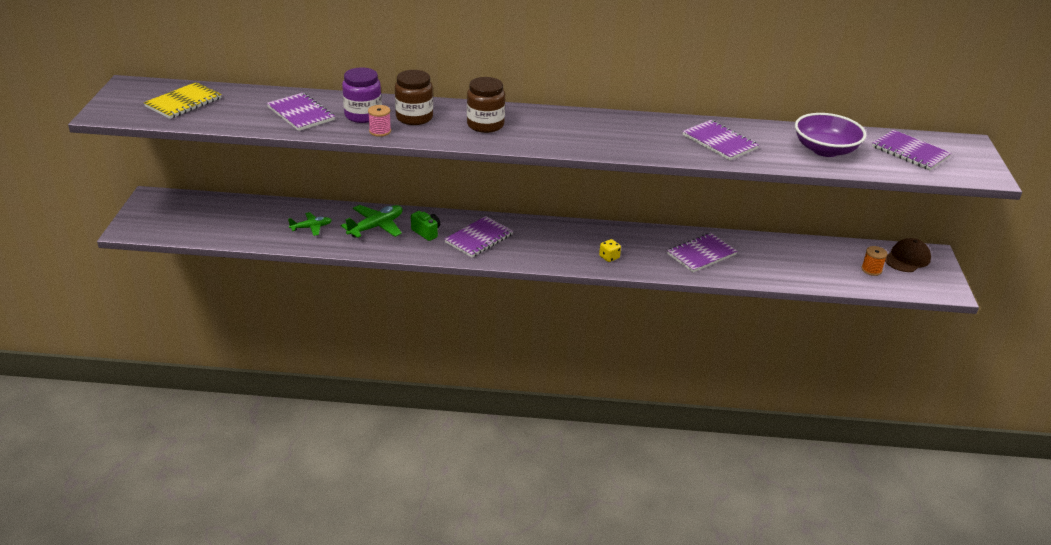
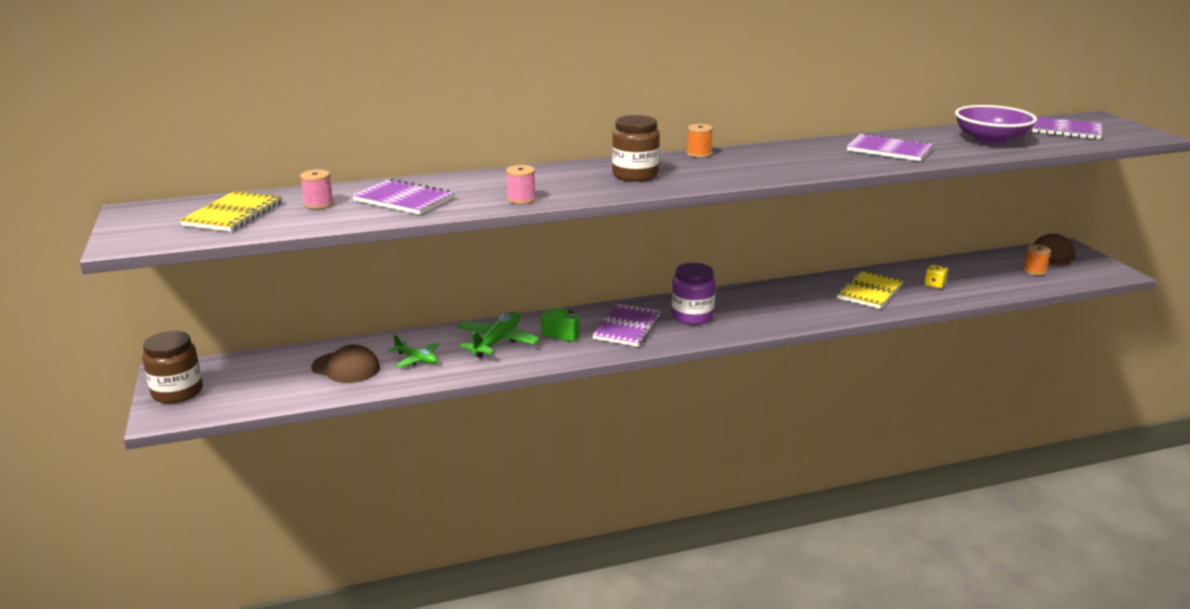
camera: 20 degrees left, 10 degrees down
(243, 105) = (319, 204): none -> pink spool
(261, 222) = (346, 368): none -> brown cap
(311, 227) = (417, 359): green plane -> green plane turned 75 degrees clockwise
(363, 115) = (483, 189): purple jar -> purple jar (692, 316)
(414, 117) = (546, 182): brown jar -> brown jar (177, 392)
(558, 112) = (698, 154): none -> orange spool
(609, 257) = (783, 314): yellow dice -> yellow dice (934, 285)
(701, 254) = (869, 292): purple notebook -> yellow notebook

